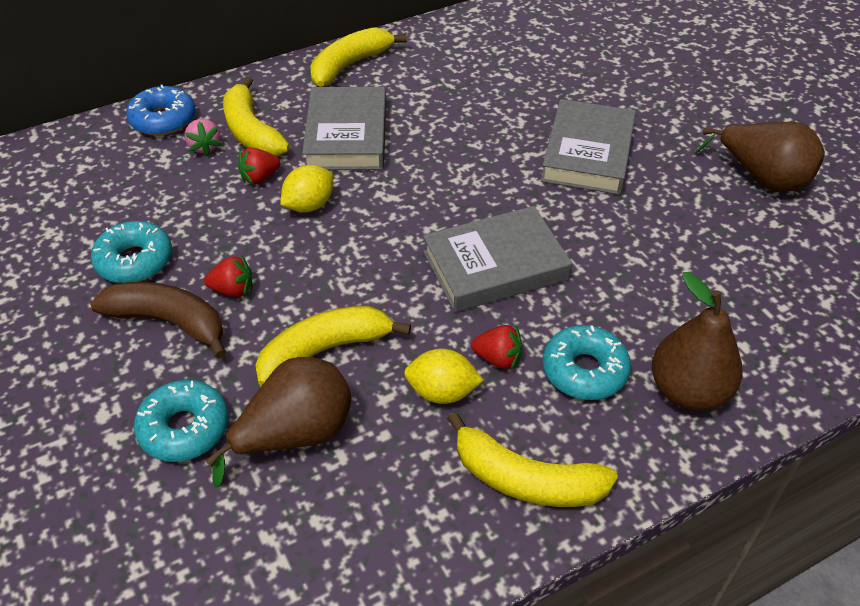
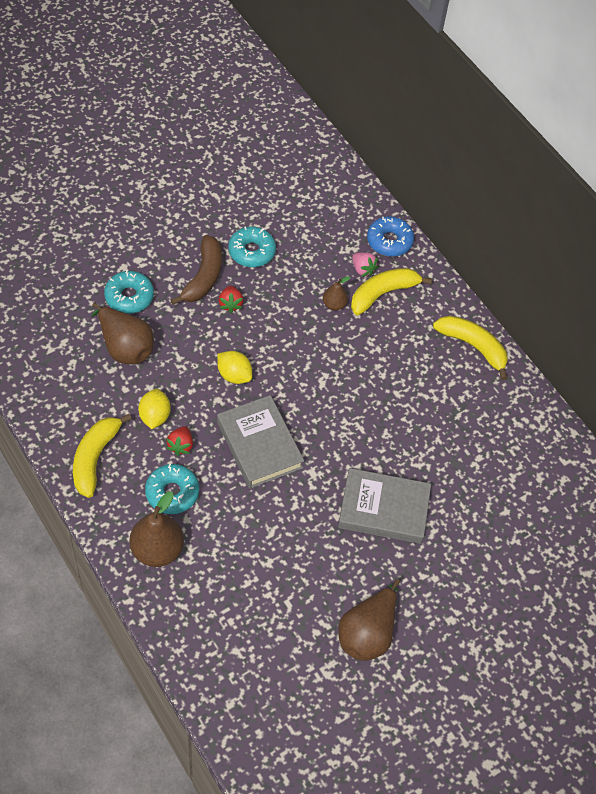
camera: 80 degrees right, 10 degrees up
(205, 147) = (363, 269): pink strawberry -> pink strawberry turned 105 degrees counterclockwise
(260, 178) = (334, 305): red strawberry -> brown pear
(309, 205) = (309, 335): yellow lemon -> yellow lemon (234, 375)
(325, 350) = (184, 355): yellow banana -> none
(346, 135) = (385, 351): grey book -> none

